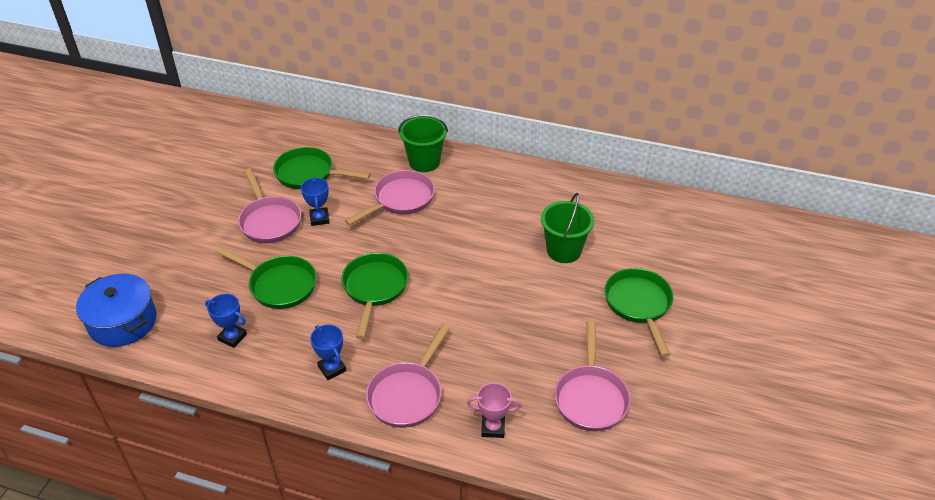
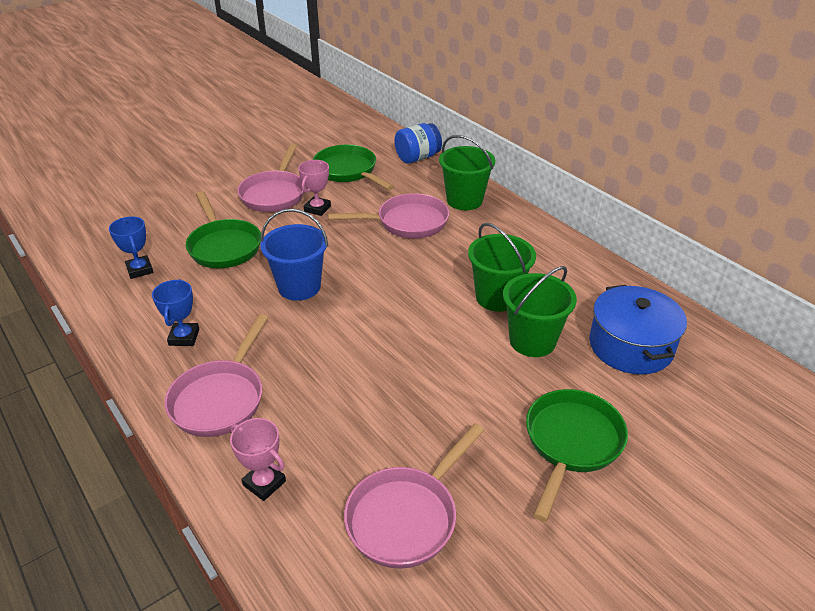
camera: 35 degrees right, 5 degrees down
(123, 322) = (81, 220): blue pot -> blue pot (631, 346)
(319, 218) = (317, 209): blue trophy -> pink trophy
(352, 138) = (417, 158): none -> blue jar
(374, 289) = (299, 287): green pan -> blue bucket
(407, 394) = (220, 399): pink pan -> pink pan turned 45 degrees counterclockwise
(516, 230) = (497, 297): none -> green bucket

